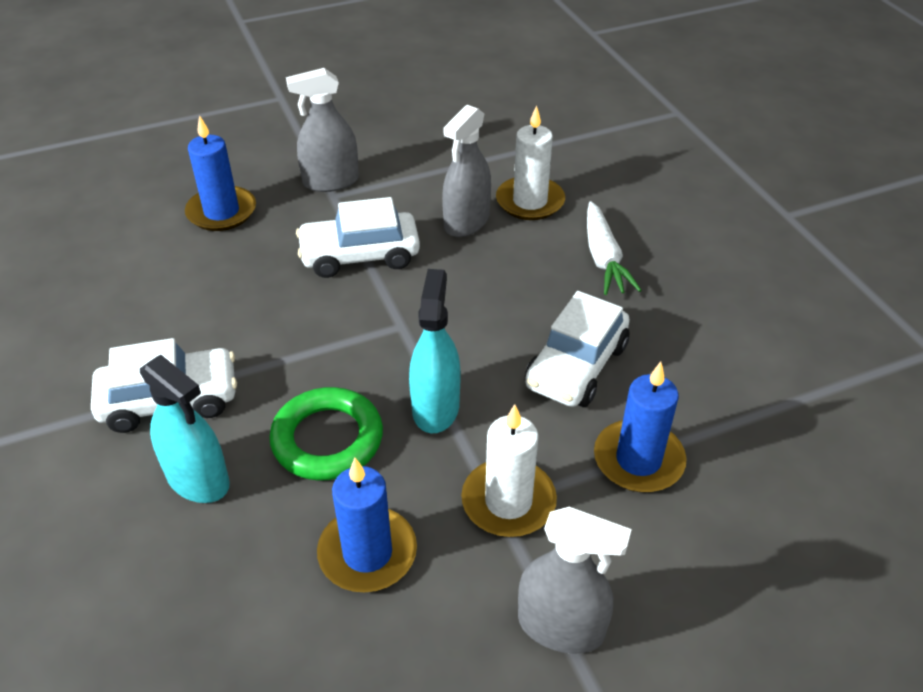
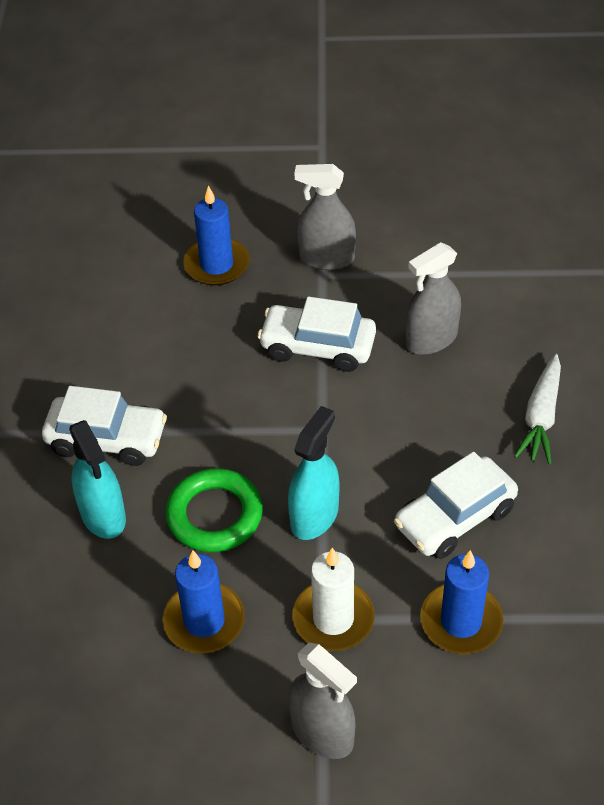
camera: 25 degrees right, 5 degrees up
(530, 201) = (503, 334): white candle -> none

